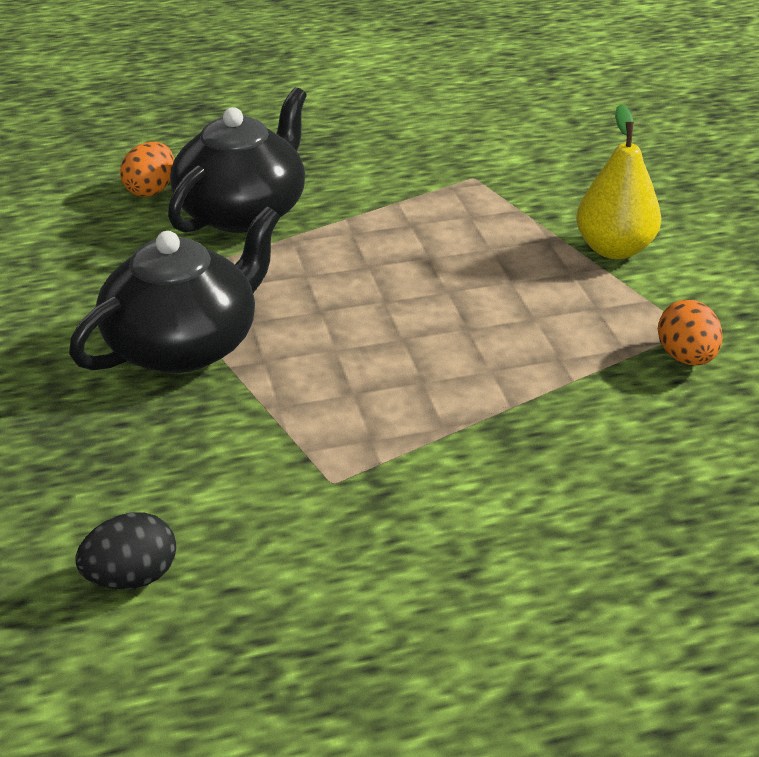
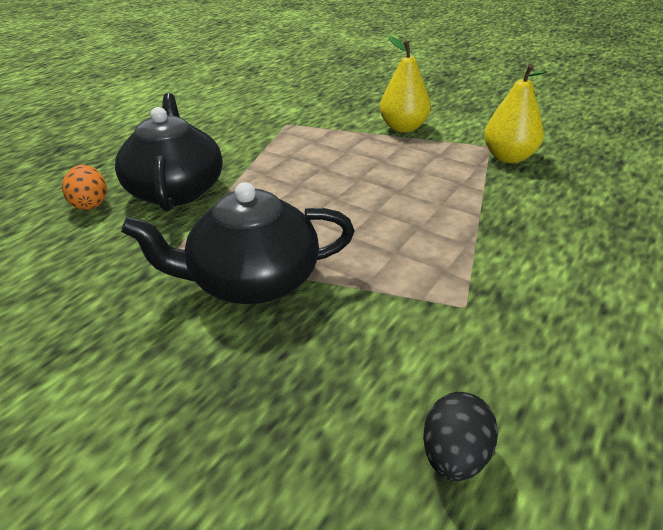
camera: 40 degrees left, 0 degrees up
(185, 345) = (252, 280): black teapot -> black teapot turned 105 degrees counterclockwise
(685, 357) = (508, 157): orange egg -> yellow pear

